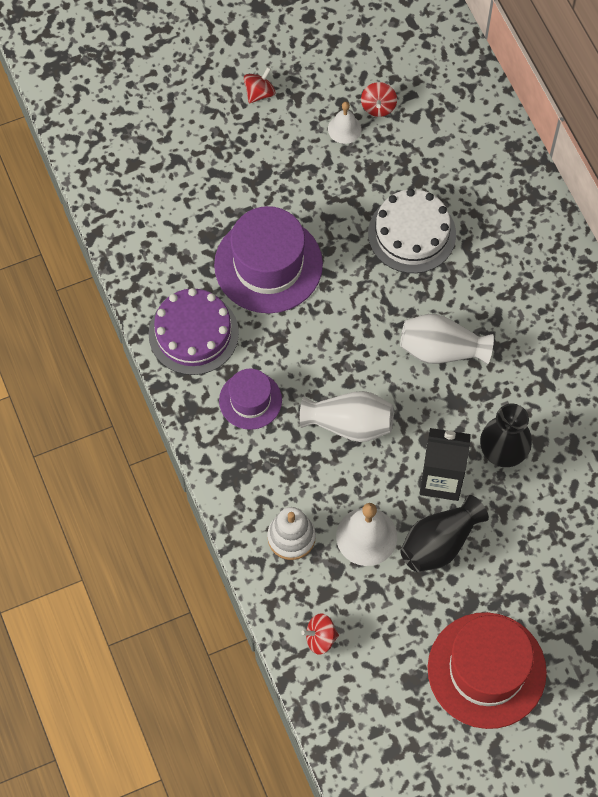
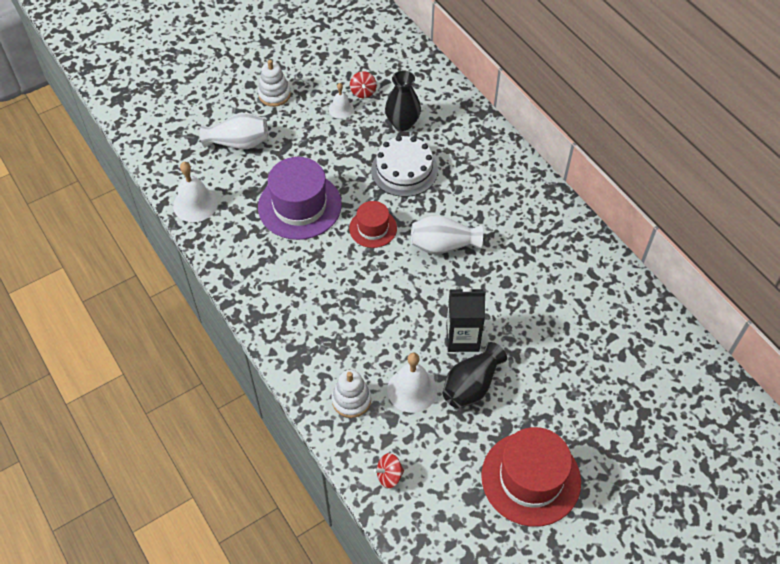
camera: 10 degrees left, 10 degrees down
(136, 241) = (195, 204): none -> white bell
(193, 333) = (249, 261): purple cake -> none
(250, 400) = (301, 303): purple hat -> none
(259, 93) = (274, 95): red spinning top -> white stacking toy
(349, 424) = (382, 308): white vase -> white vase (239, 143)
(356, 311) = (373, 228): none -> red hat
(502, 452) = (506, 310): black vase -> black vase (402, 123)

